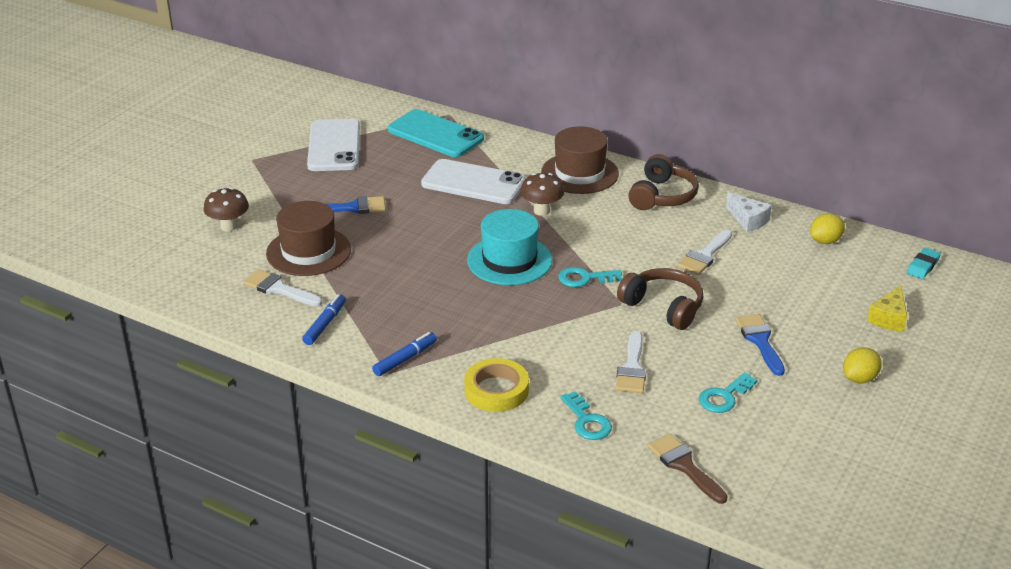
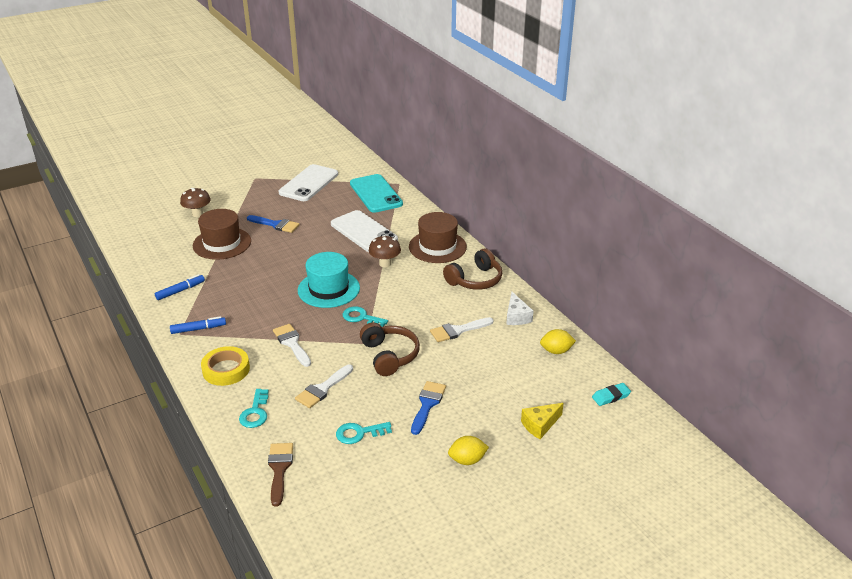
camera: 30 degrees right, 0 degrees up
(279, 289) = (181, 260): white brush -> white brush (292, 343)

